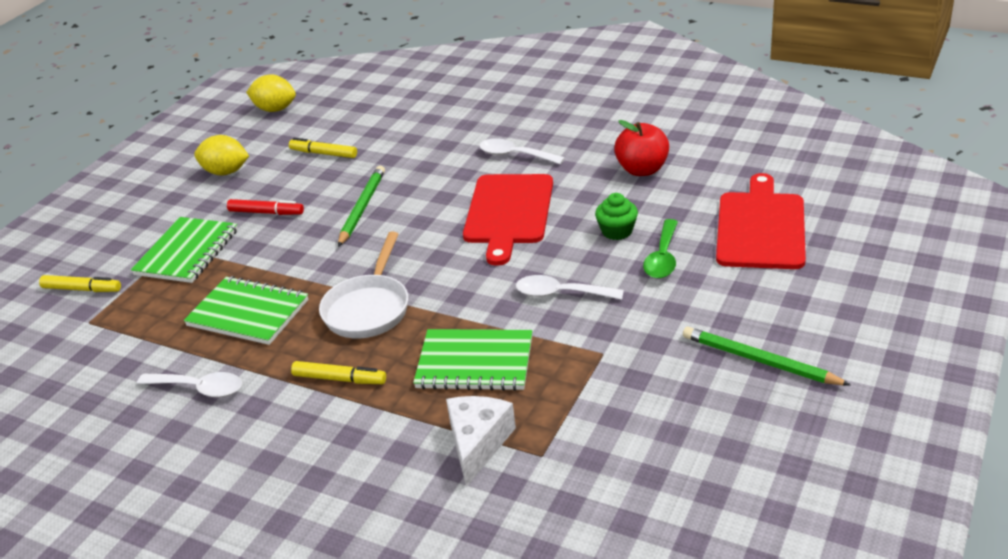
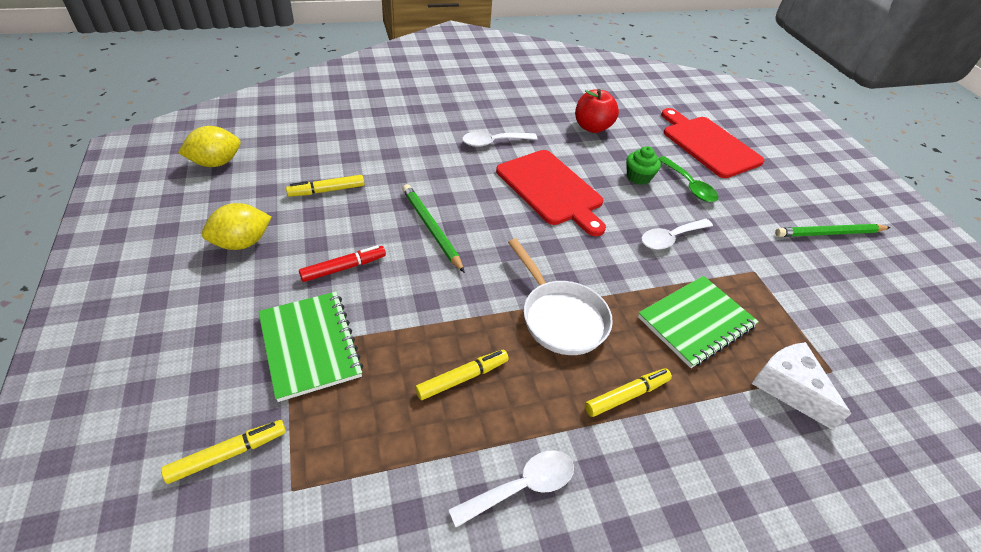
camera: 50 degrees left, 10 degrees up
(248, 313) = (462, 378): green notebook -> yellow marker

